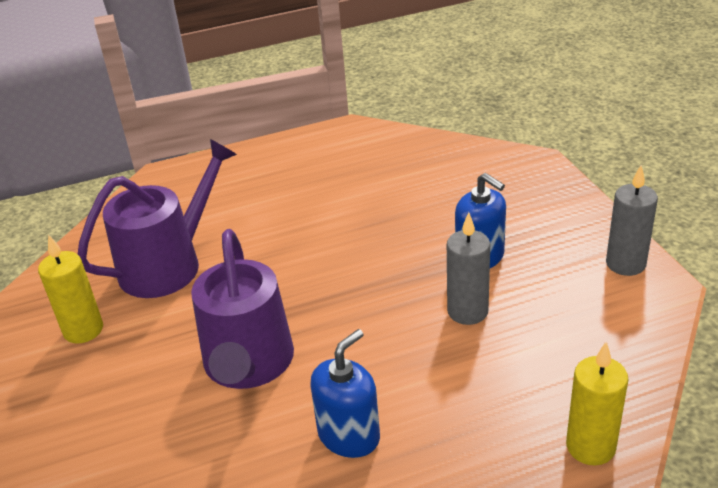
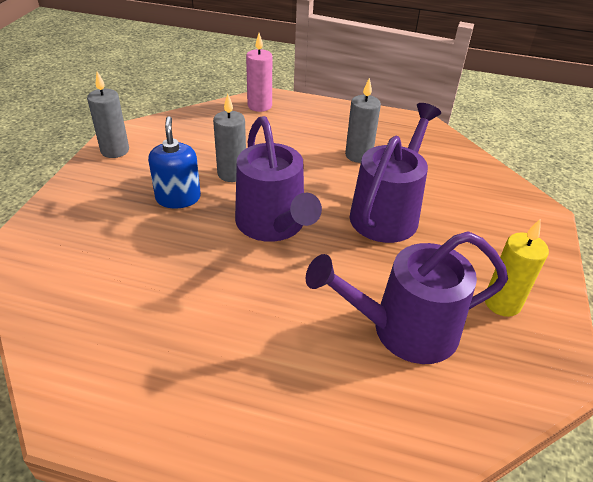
camera: 150 degrees left, 5 degrees up
(349, 435) = (358, 155): blue soap dispenser -> grey candle
(358, 284) = (273, 224): none -> purple watering can
(590, 447) = (259, 106): yellow candle -> pink candle

